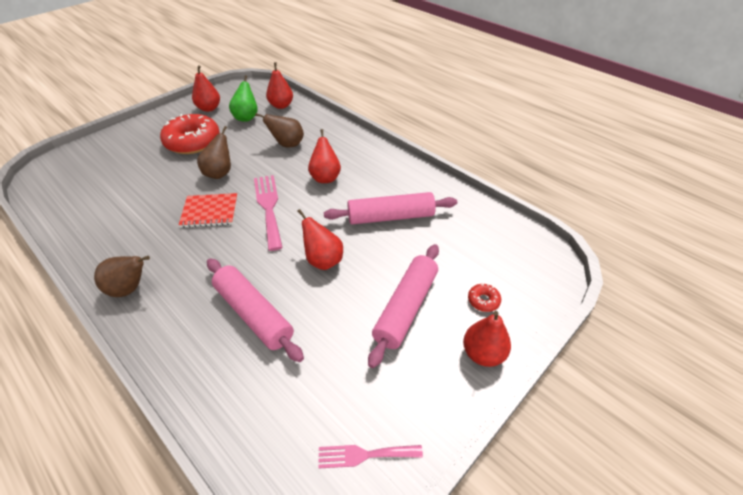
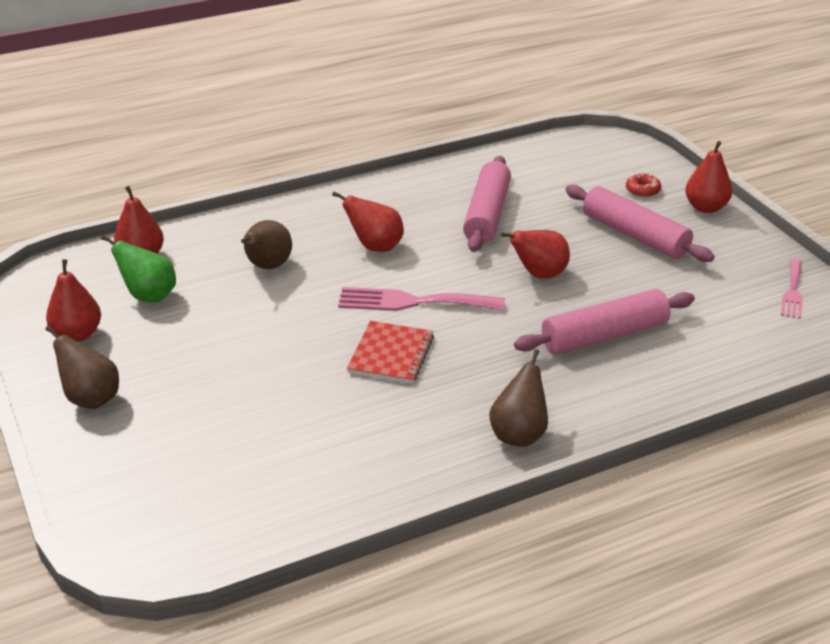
camera: 70 degrees left, 10 degrees down
(193, 141) = (180, 360): red donut -> none
(219, 173) = (298, 338): brown pear -> brown pear (91, 399)

